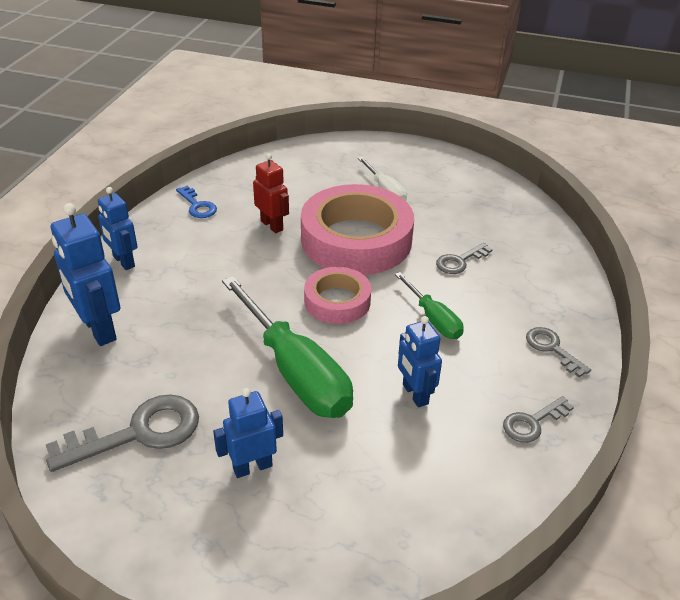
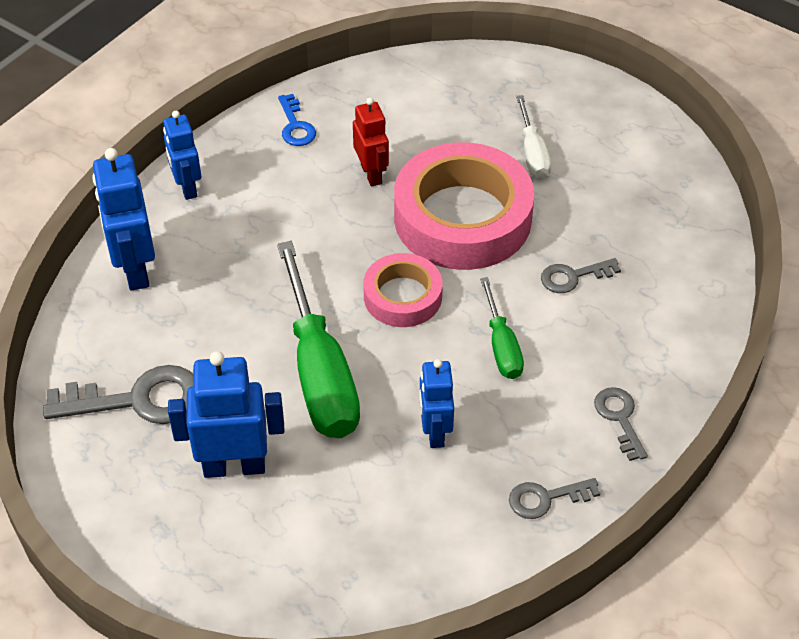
camera: 20 degrees right, 10 degrees up
(252, 467) = (234, 466): blue robot -> blue robot, size x1.55

